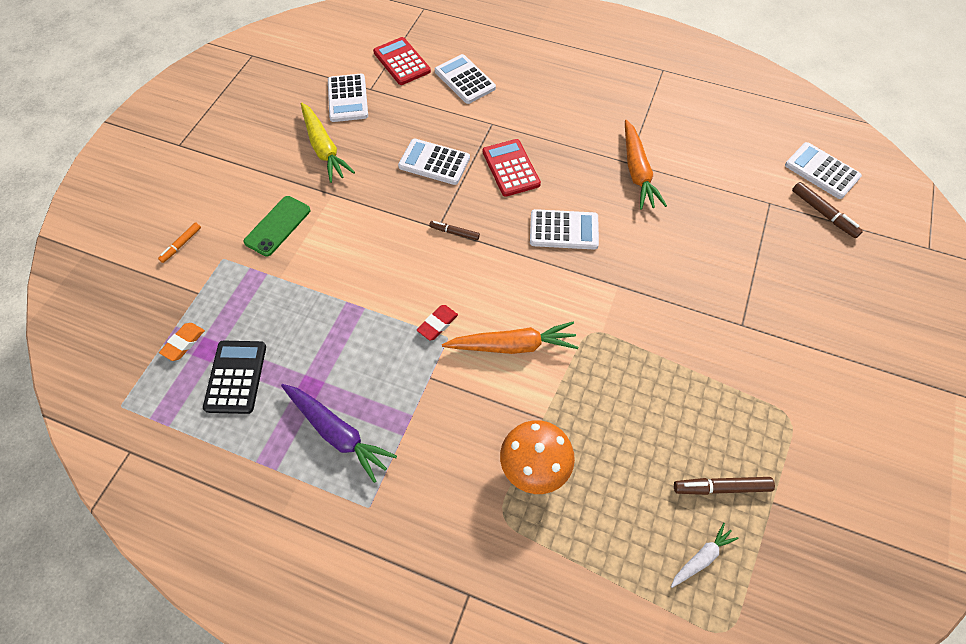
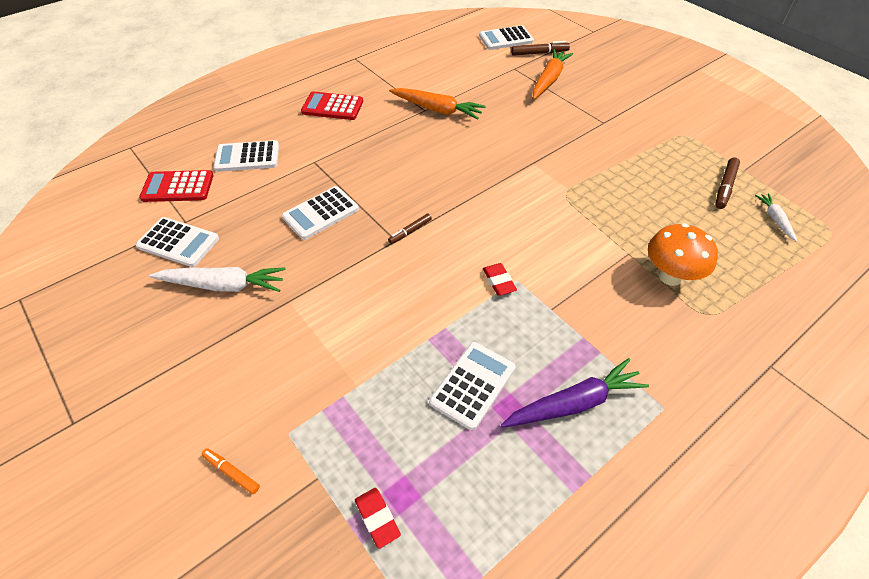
camera: 60 degrees left, 10 degrees down
(181, 245) = (231, 472): orange marker -> orange marker turned 150 degrees clockwise
(183, 343) = (377, 518): orange eraser -> red eraser
(236, 377) = (458, 475): black calculator -> none
(278, 226) = (288, 363): green phone -> none
(324, 148) = (223, 285): yellow carrot -> white carrot
(511, 168) = (372, 170): red calculator -> red calculator (332, 107)
(512, 345) = (550, 242): orange carrot -> orange carrot (549, 80)
(564, 230) = (460, 168): white calculator -> white calculator (473, 385)

